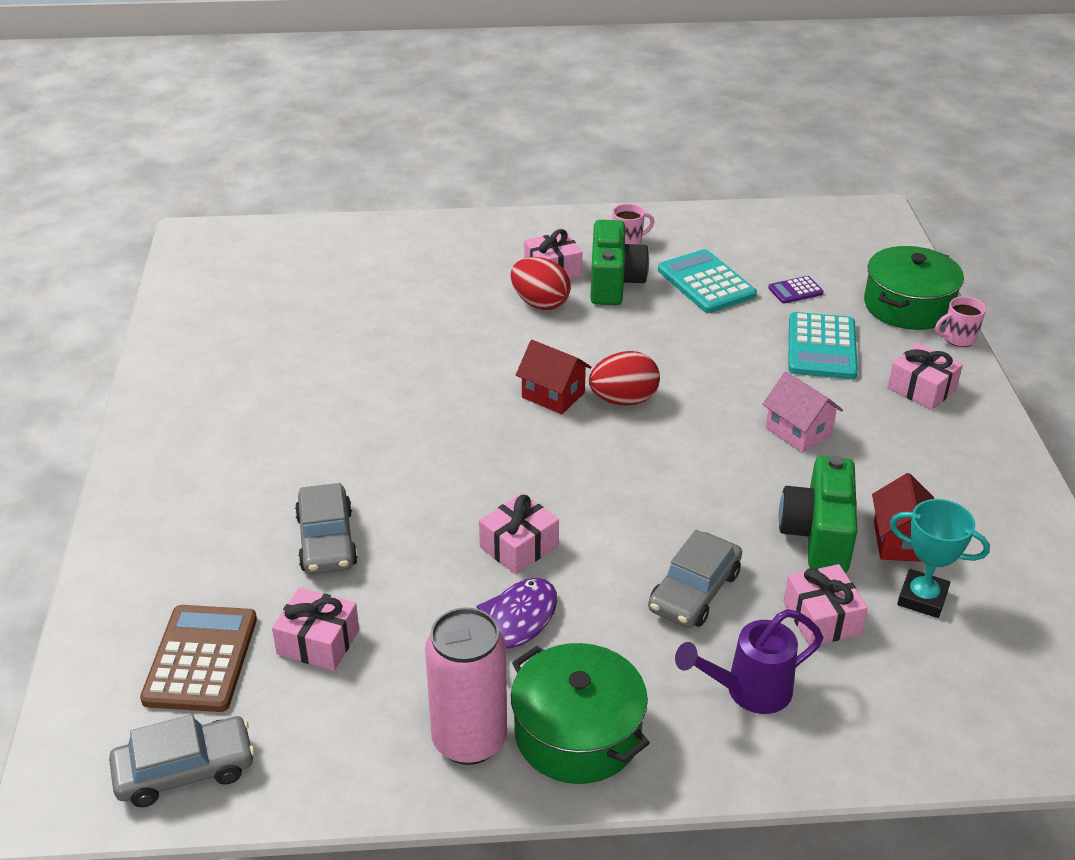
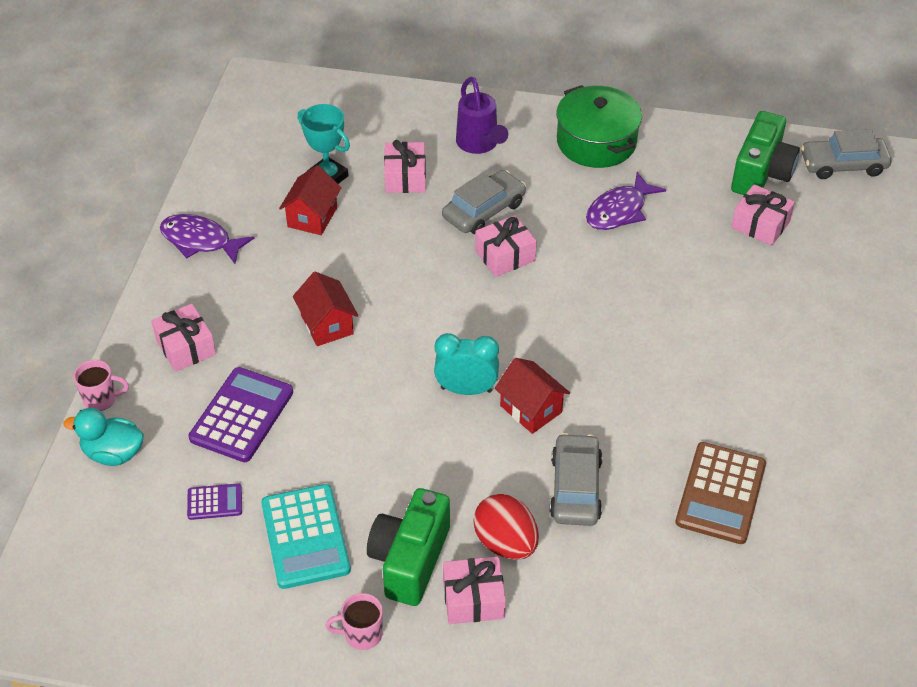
camera: 165 degrees left, 10 degrees up
(200, 659) = (843, 228): brown calculator -> brown calculator (721, 493)
(326, 540) = (754, 299): grey car -> grey car (575, 488)
(469, 740) = (664, 150): pink can -> none
(519, 546) = (602, 267): pink gift -> pink gift (505, 256)
(623, 400) = (466, 389): red egg -> turquoise clock
(748, 691) = (479, 145): purple watering can -> purple watering can turned 75 degrees clockwise
(798, 431) = (327, 324): pink house -> red house
(818, 535) = (370, 233): green camera -> green camera (761, 173)
(822, 347) = (241, 415): turquoise calculator -> purple calculator
(908, 306) = (113, 453): green pot -> turquoise duck
(1005, 490) = (200, 241): none -> purple fish

